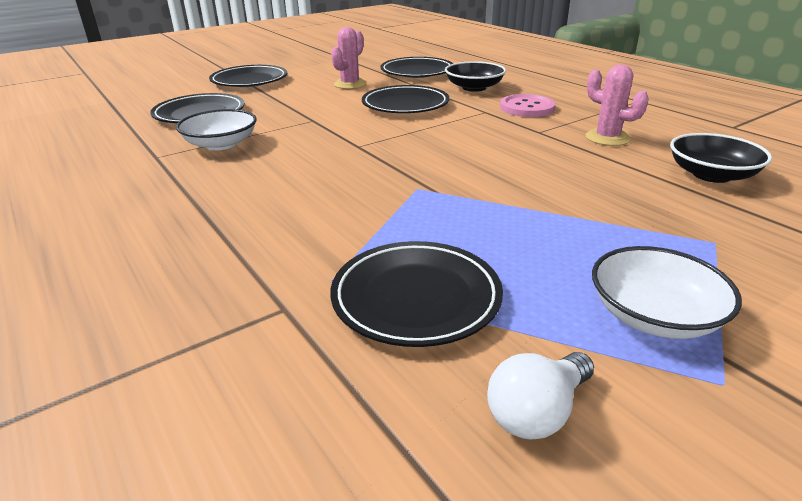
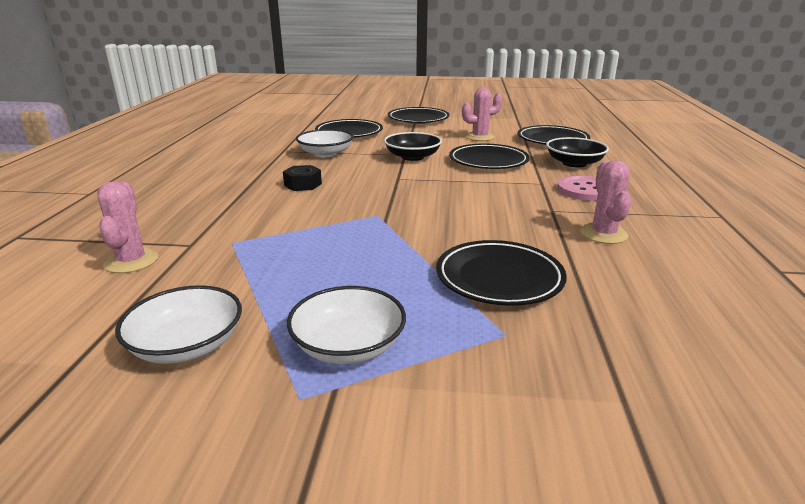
camera: 40 degrees right, 5 degrees down
(249, 369) = (131, 261): none -> pink cactus
(269, 186) = (303, 184): none -> black nut
(416, 298) = (250, 269): black plate -> black plate (499, 278)
(537, 412) = (187, 345): white light bulb -> white bowl
(711, 175) = (635, 295): black bowl -> black bowl (412, 157)

